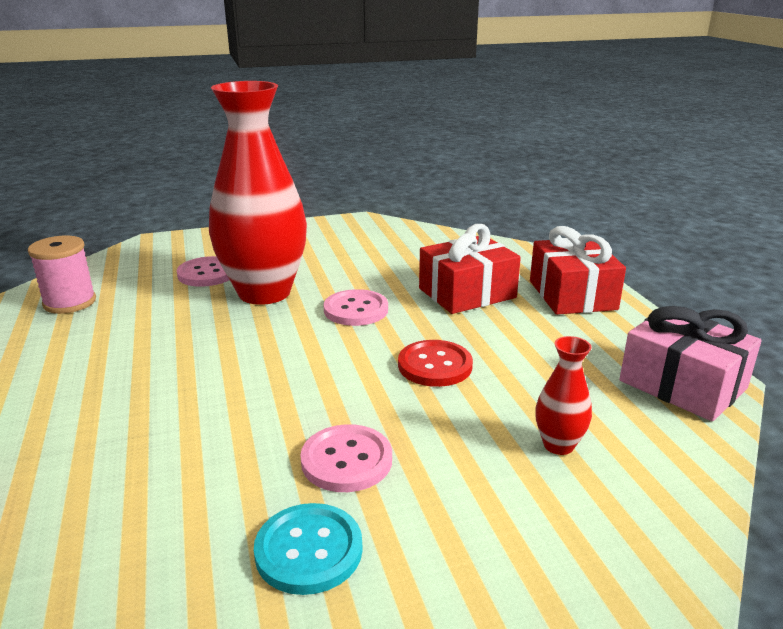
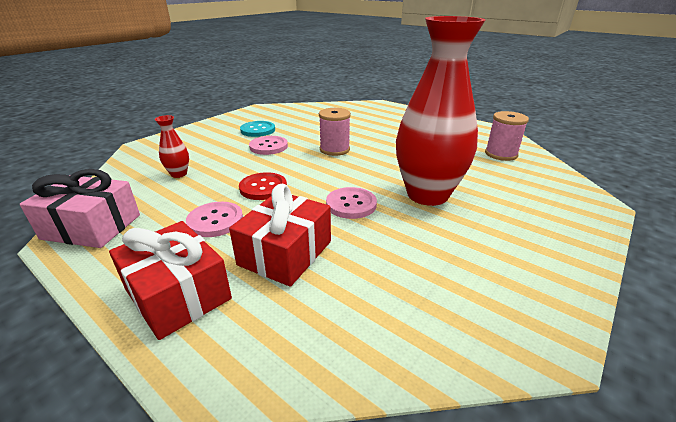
camera: 145 degrees right, 5 degrees up
(207, 274) = (491, 194): pink button -> pink button (215, 221)
(246, 399) = (334, 149): none -> pink spool

